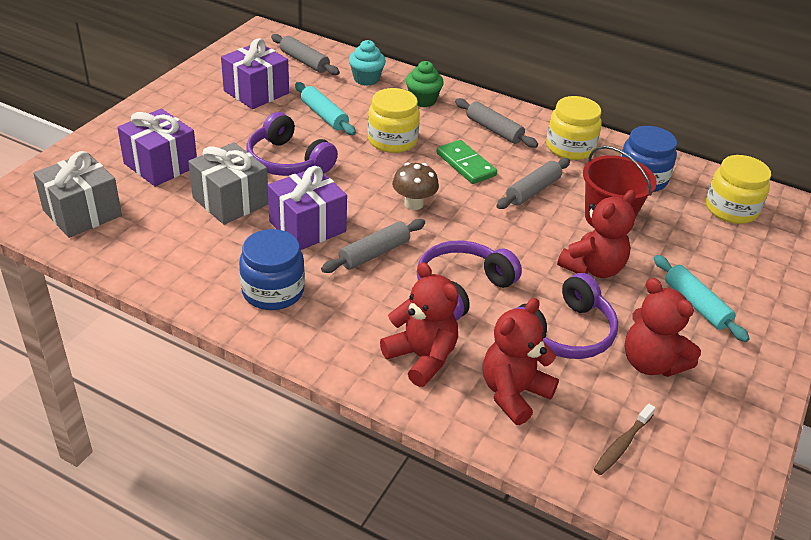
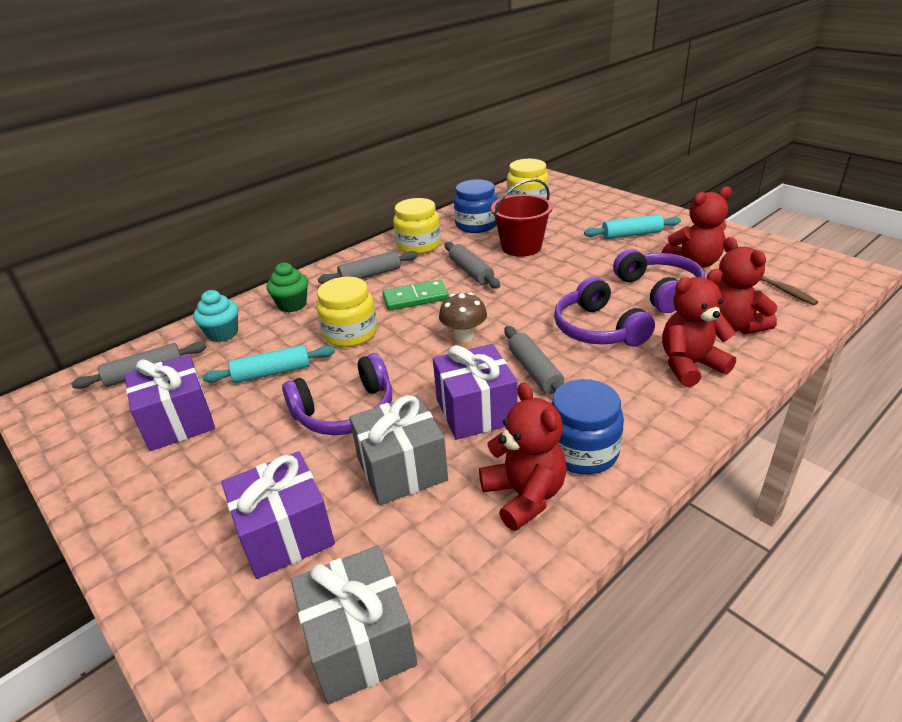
camera: 65 degrees left, 5 degrees down
(593, 268) = (582, 264): red teddy bear -> red teddy bear (524, 496)

